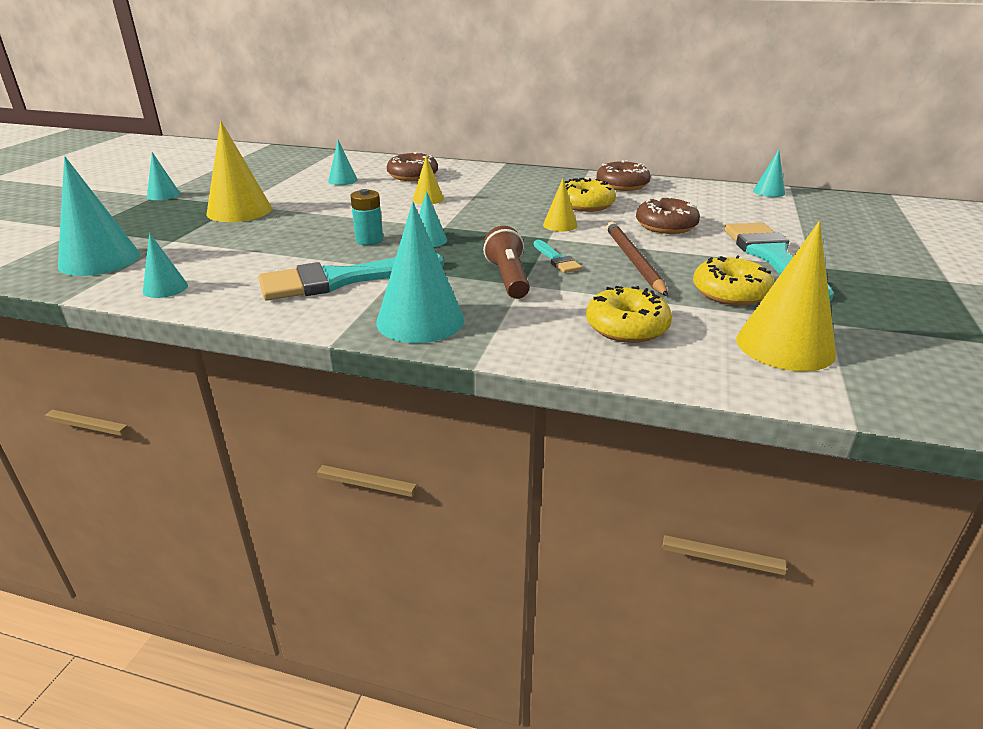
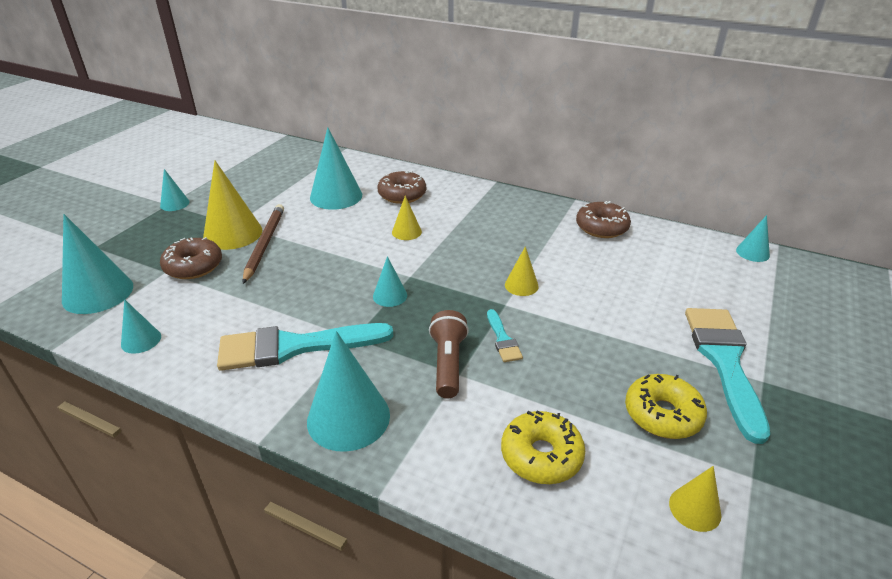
camera: 10 degrees right, 5 degrees up
(342, 180) = (336, 196): turquoise cone -> turquoise cone, size x1.91
(369, 240) = (335, 290): turquoise battery -> none
(586, 205) = (556, 256): yellow donut -> none
(633, 261) = (578, 351): brown pencil -> brown pencil (264, 244)
(666, 226) = (627, 298): brown donut -> brown donut (193, 266)
(785, 346) = (695, 508): yellow cone -> yellow cone, size x0.52

